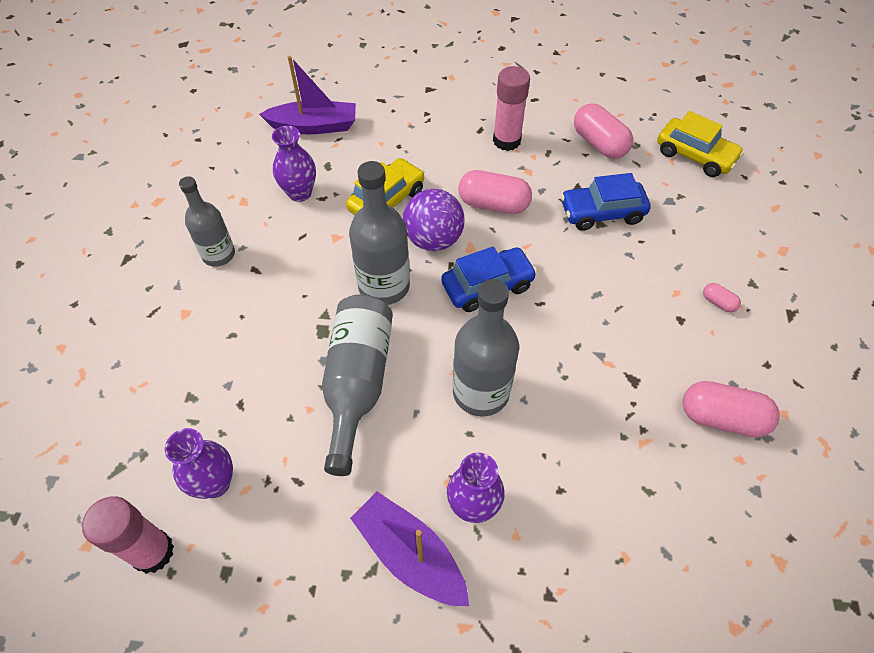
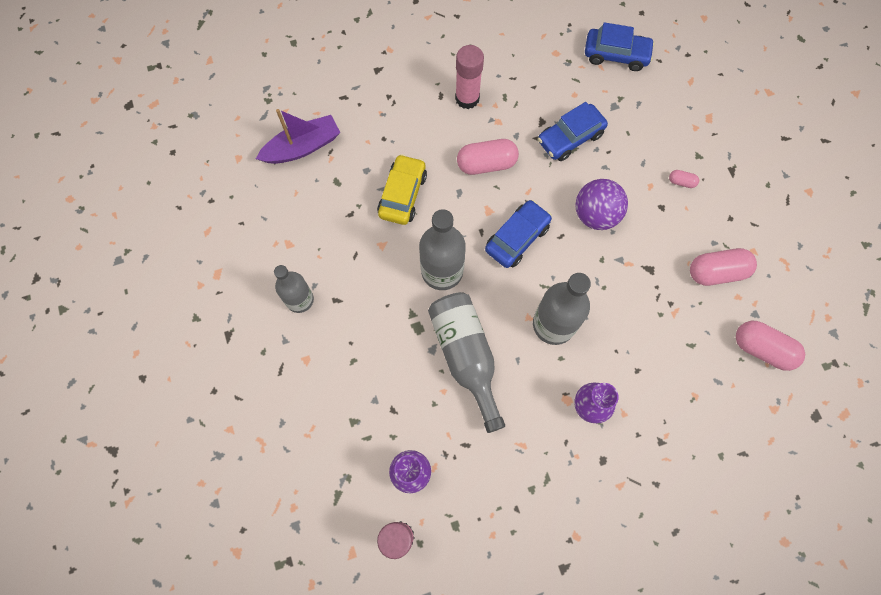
camera: 25 degrees left, 15 degrees up
(300, 193) = (330, 217): purple vase -> none
(410, 555) = (565, 457): purple boat -> none
(433, 240) = (457, 215): purple ball -> purple ball (595, 215)
(599, 144) = (540, 72): pink capsule -> pink capsule (762, 349)
(695, 155) = (616, 55): yellow car -> blue car

